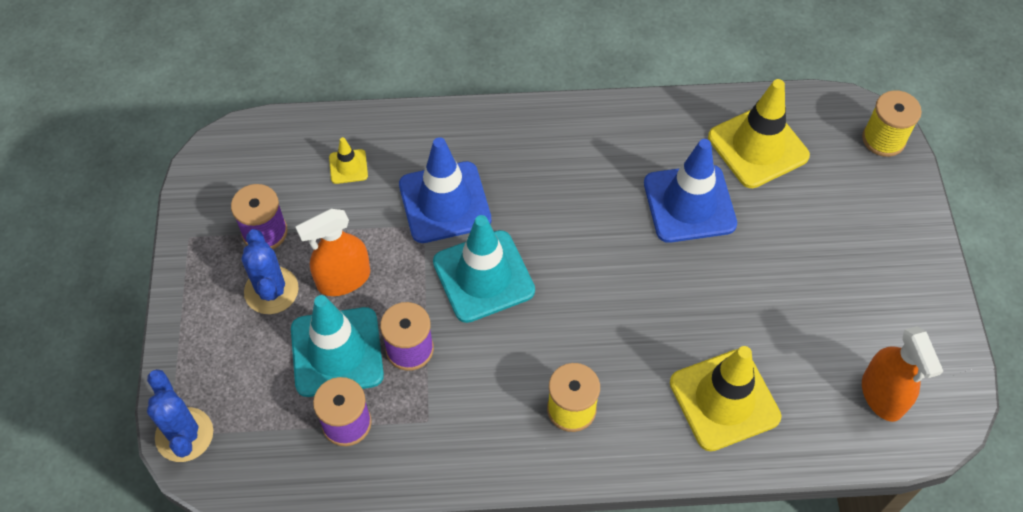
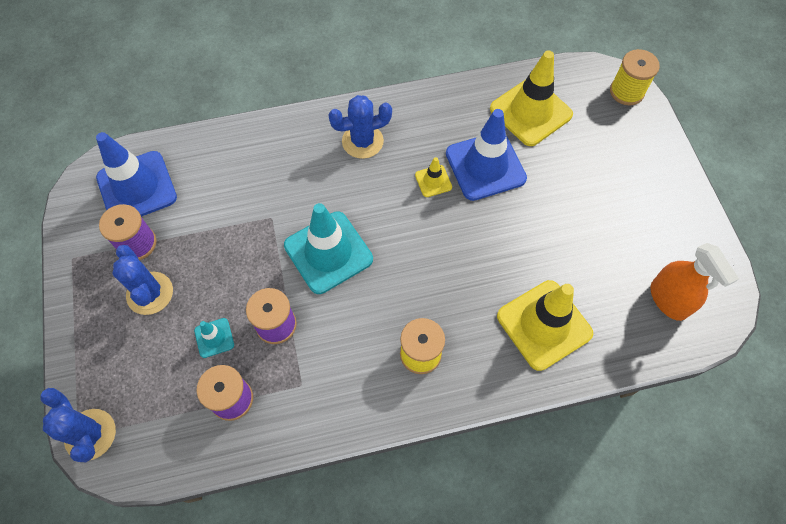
camera: 10 degrees left, 5 degrees up
(337, 352) = (214, 338): turquoise traffic cone -> turquoise traffic cone, size x0.46
(343, 279) = (210, 273): orange spray bottle -> none
(348, 166) = (200, 177): yellow traffic cone -> yellow traffic cone (433, 181)
(444, 202) = (286, 195): blue traffic cone -> blue traffic cone (137, 187)
(546, 152) = (362, 141): none -> blue cactus

